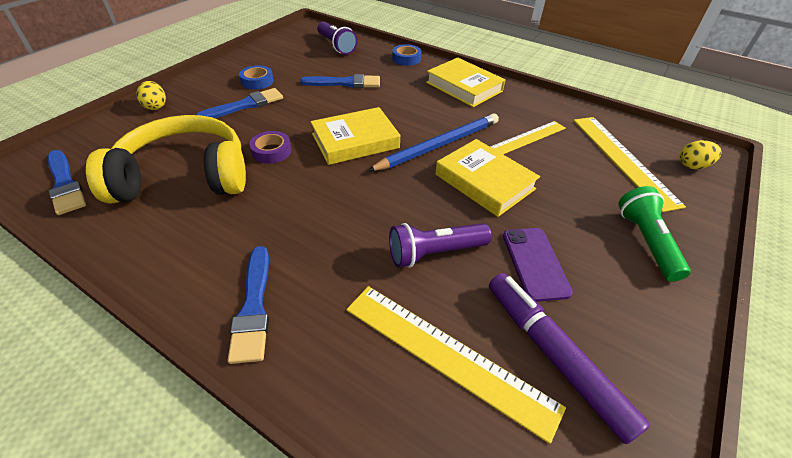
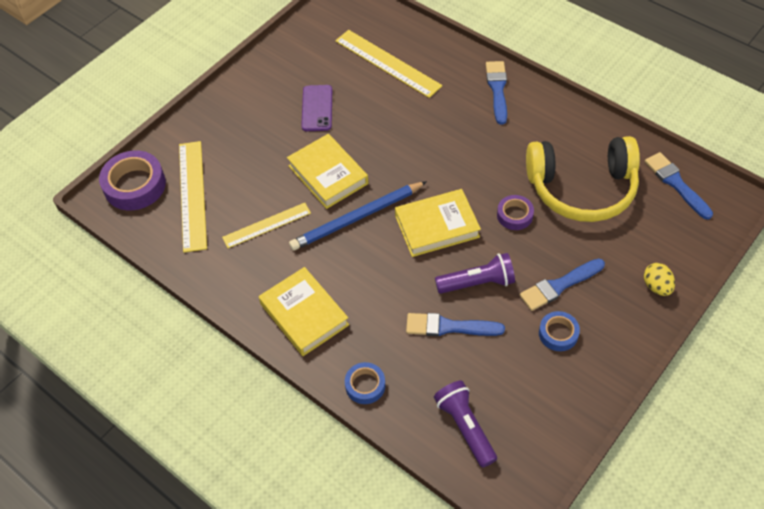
camera: 170 degrees left, 10 degrees up
(434, 253) = (382, 117): purple flashlight -> purple flashlight (477, 283)
(554, 355) = (330, 61): purple marker -> none
(646, 241) = (231, 120): green flashlight -> none
(692, 166) = (135, 185): yellow egg -> purple tape

